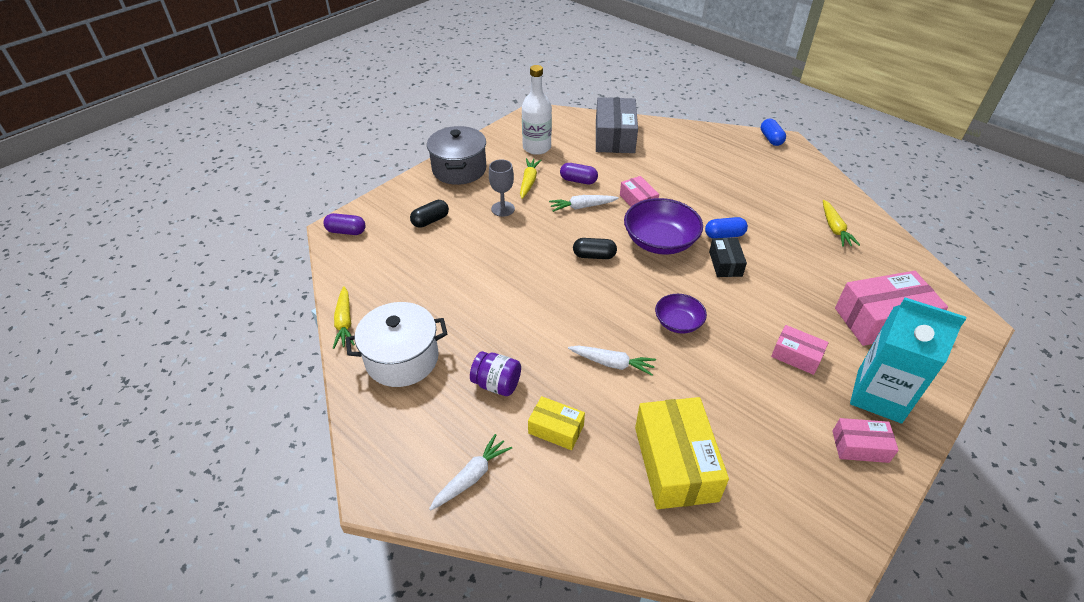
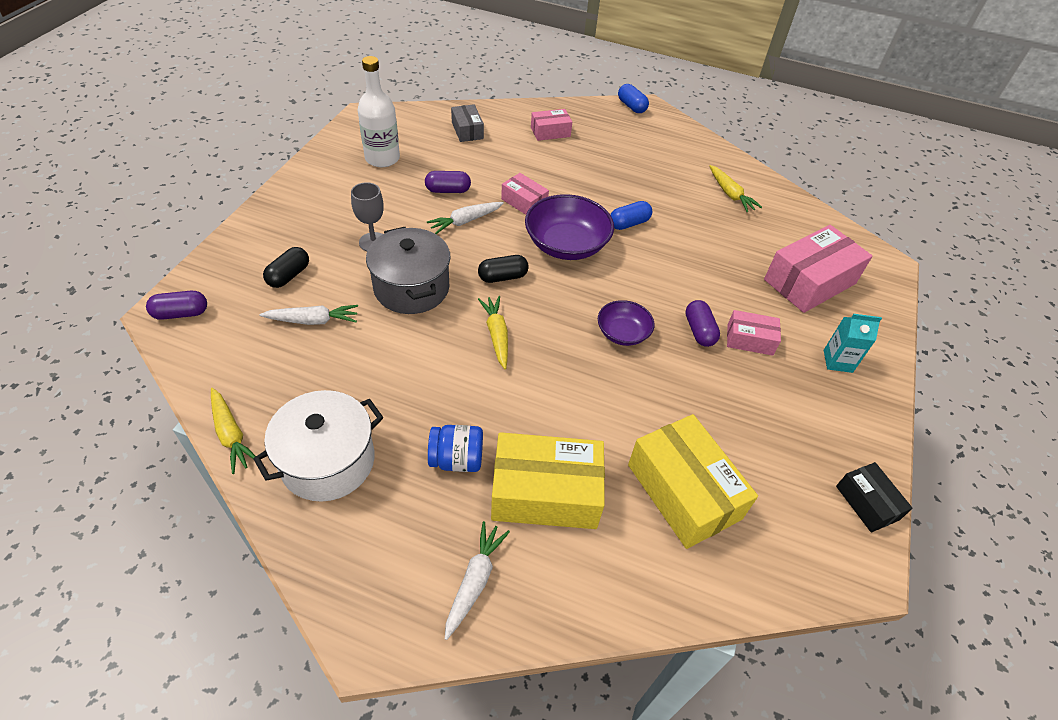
camera: 25 degrees left, 5 degrees up
(459, 169) = (298, 202): grey pot -> grey pot (411, 288)
(497, 384) = (457, 459): purple jar -> blue jar
(529, 182) = (391, 202): yellow carrot -> yellow carrot (496, 335)
(556, 429) = (545, 493): yellow box -> yellow box, size x1.87
(612, 363) = (574, 398): white carrot -> white carrot (313, 320)
(614, 137) = (467, 130): grey box -> grey box, size x0.54
(725, 264) = (643, 255): black box -> black box (867, 503)
(750, 337) = (699, 331): none -> purple capsule
(860, 446) = (842, 418): pink box -> pink box (550, 132)
(879, 396) = (837, 361): turquoise carton -> turquoise carton, size x0.51

